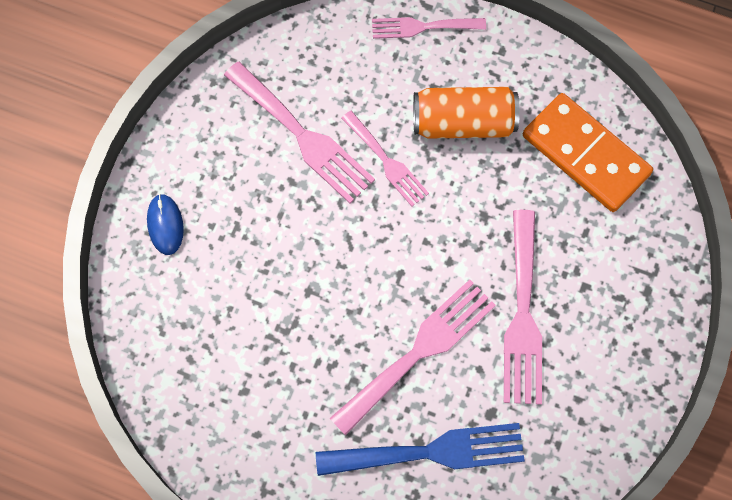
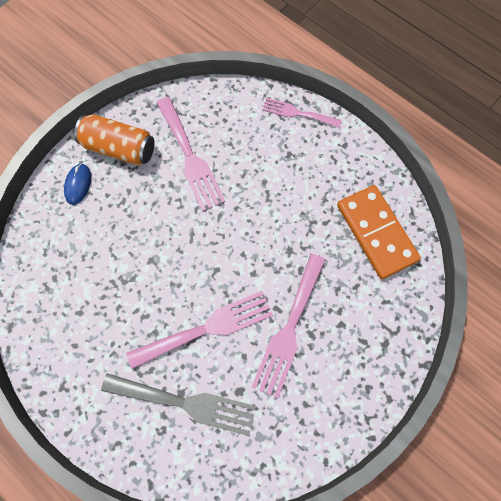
camera: 20 degrees right, 0 degrees up
(387, 162) = (238, 192): pink fork -> none
(431, 452) = (186, 403): blue fork -> grey fork
(463, 122) = (300, 183): orange can -> orange can (119, 148)

